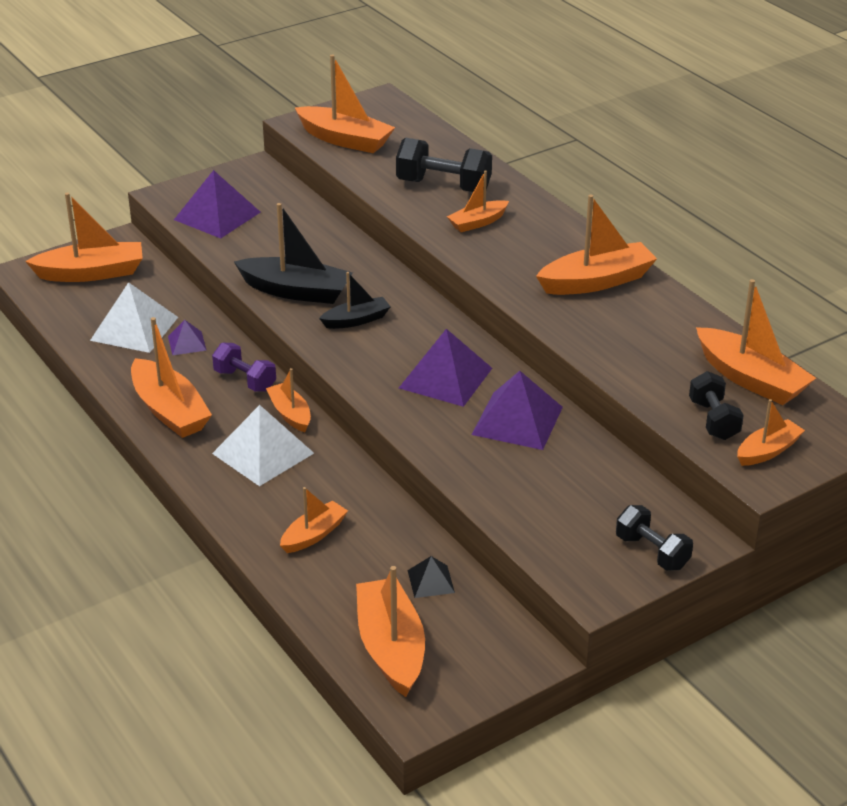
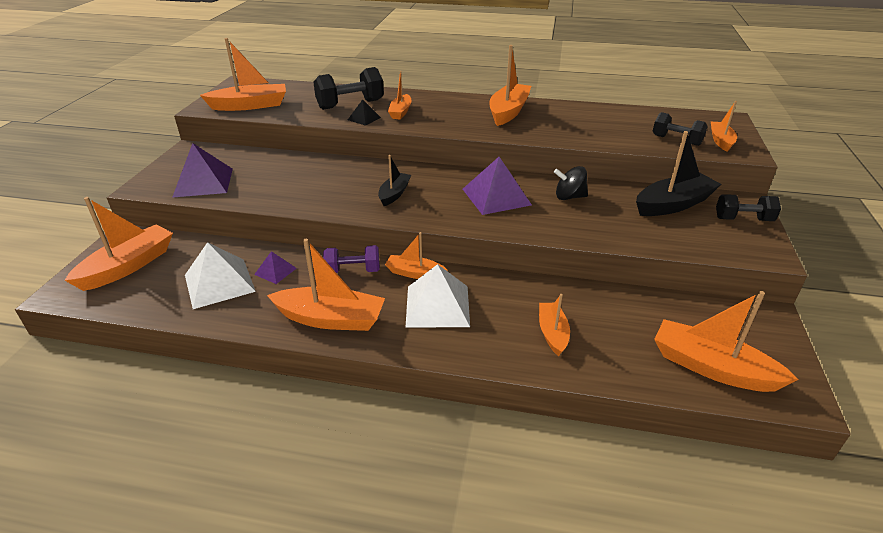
camera: 45 degrees left, 0 degrees up
(296, 291) = (330, 197): black boat -> black boat (673, 204)
(431, 581) = (655, 313): black pyramid -> black pyramid (364, 118)
(517, 420) = (569, 197): purple pyramid -> black spinning top
(750, 379) = (651, 118): orange boat -> none

